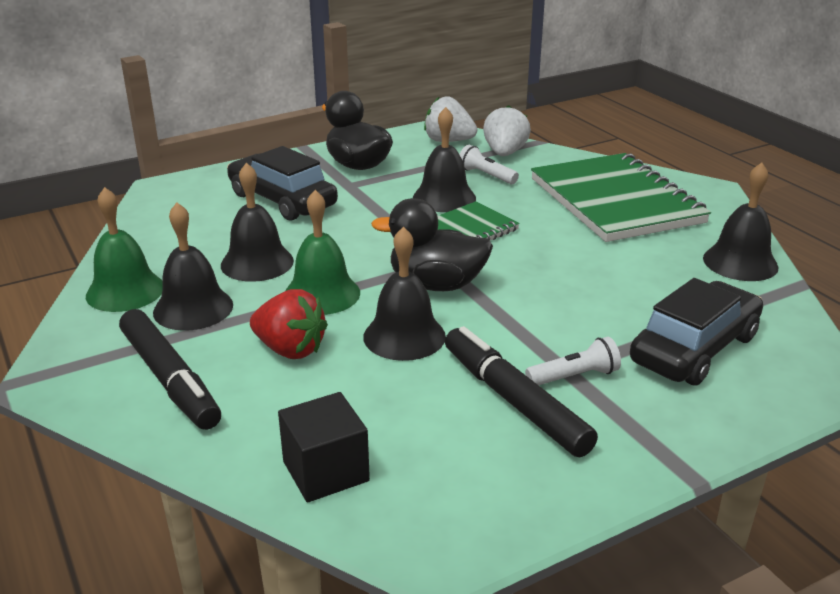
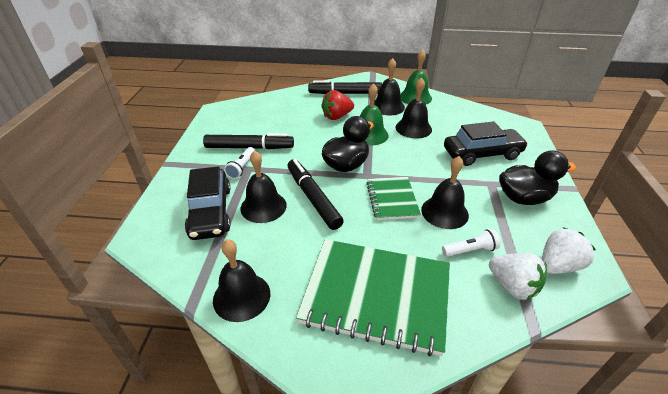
camera: 125 degrees right, 10 degrees up
(325, 471) = (268, 104): black cube -> none
(404, 336) = (316, 141): black bell -> black bell (263, 206)
(543, 282) = (313, 198): none -> black marker

